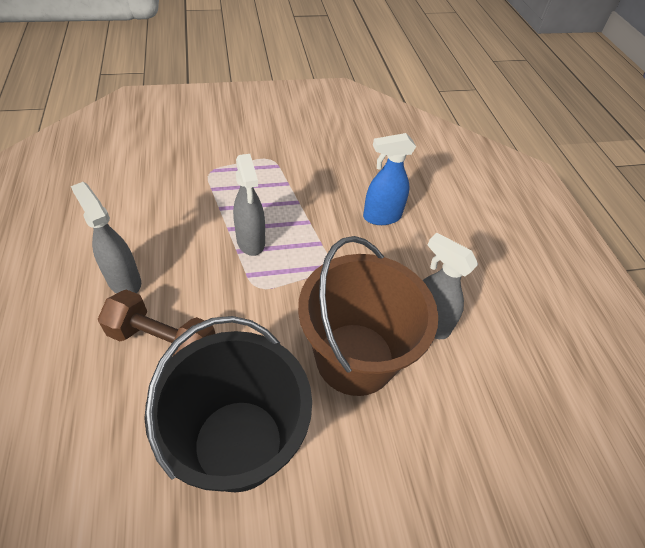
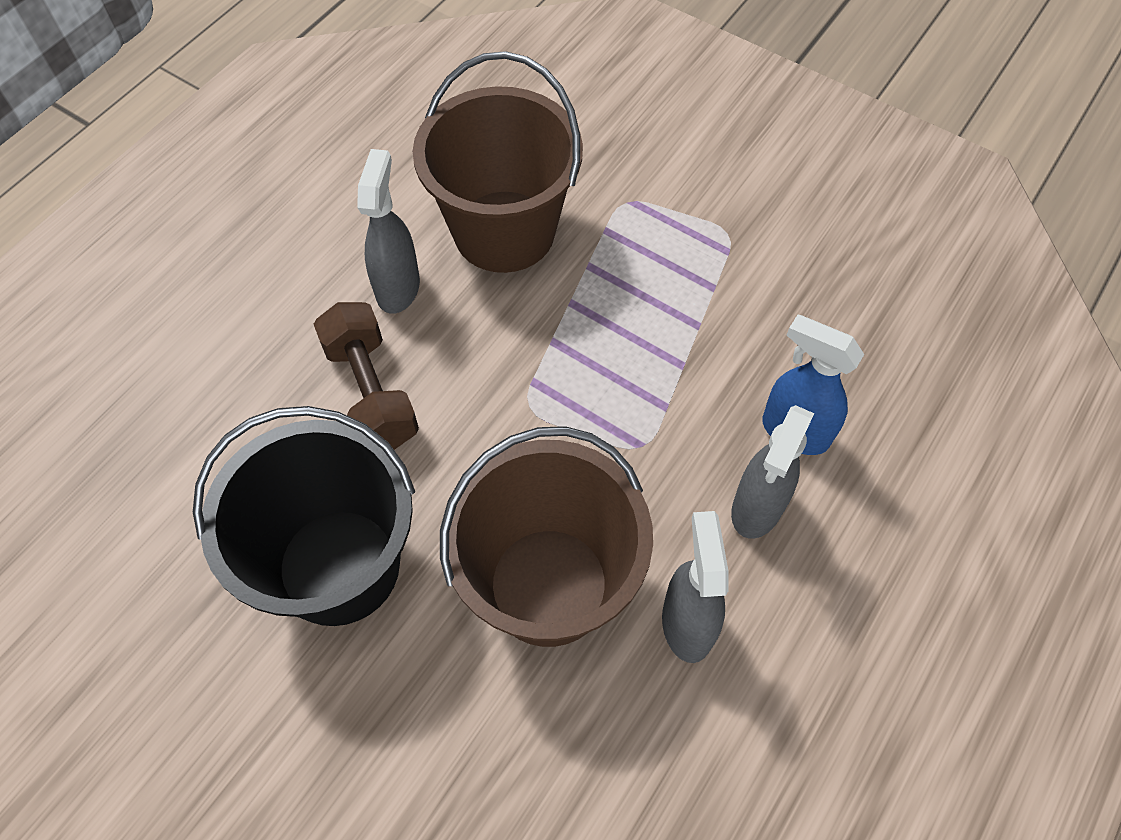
camera: 50 degrees right, 10 degrees up
(159, 219) = (504, 231): none -> brown bucket
(251, 242) = (580, 340): grey spray bottle -> grey spray bottle (756, 508)

